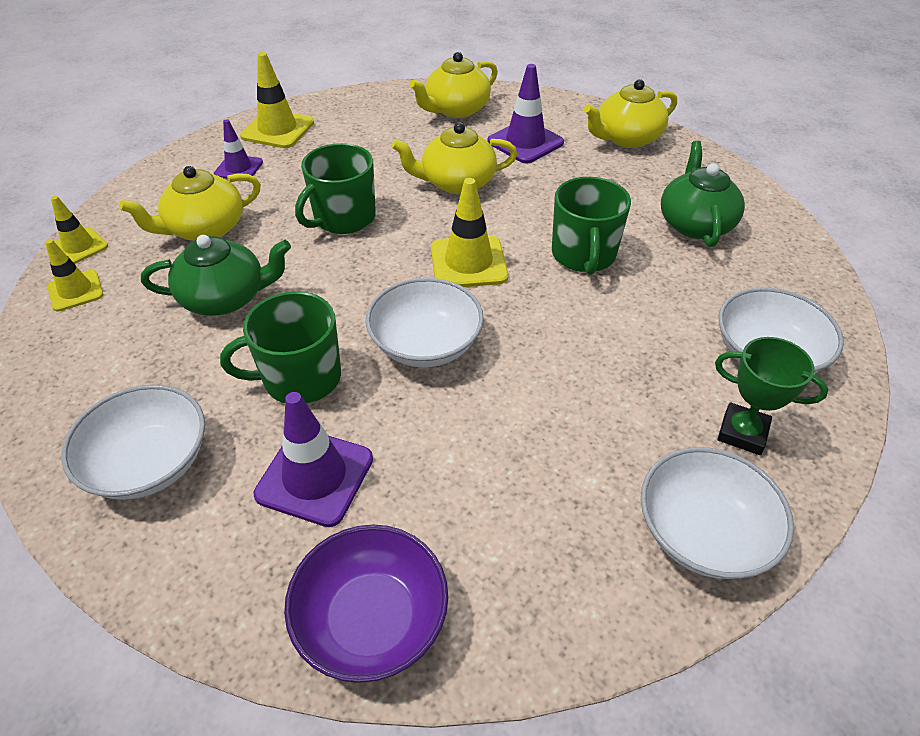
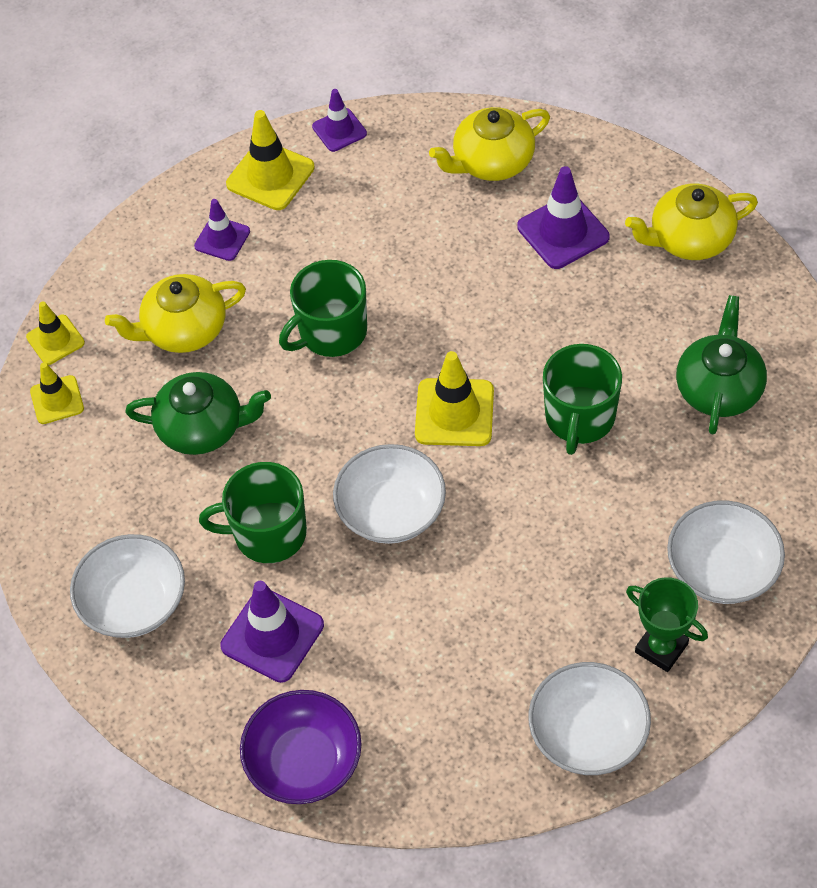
camera: 15 degrees right, 10 degrees up
(331, 102) = (339, 130): none -> purple traffic cone
(456, 182) = (466, 291): yellow teapot -> none

